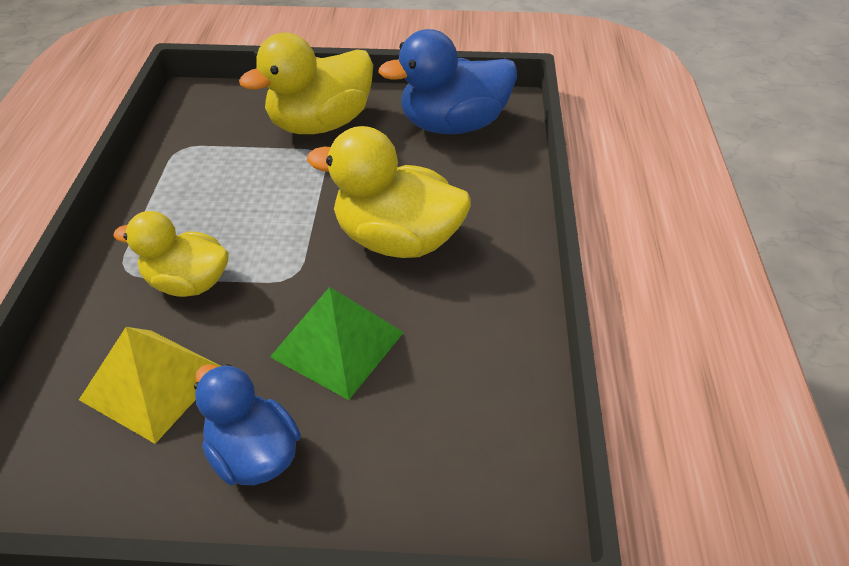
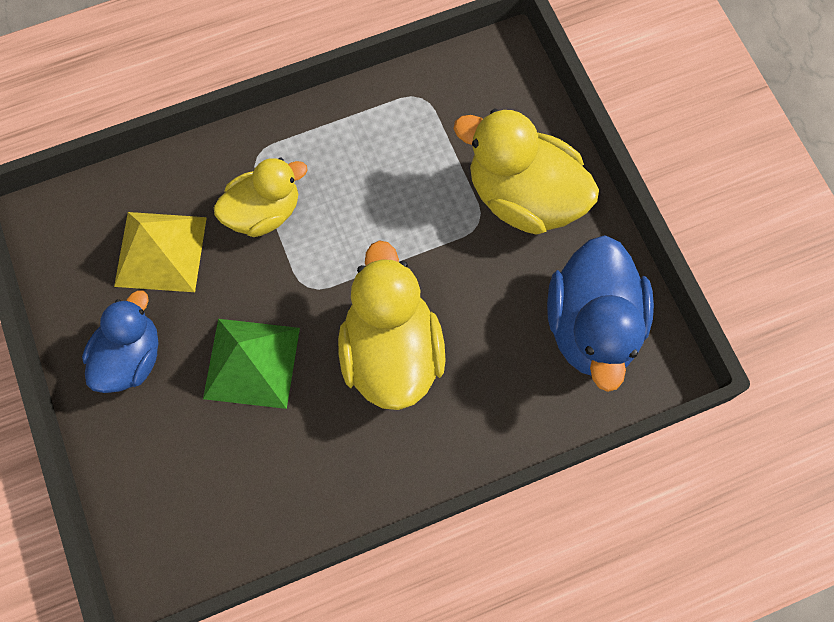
camera: 65 degrees right, 25 degrees up
(188, 283) = (264, 212): yellow duck -> yellow duck turned 75 degrees clockwise
(453, 125) = (592, 326): blue duck -> blue duck turned 135 degrees counterclockwise

